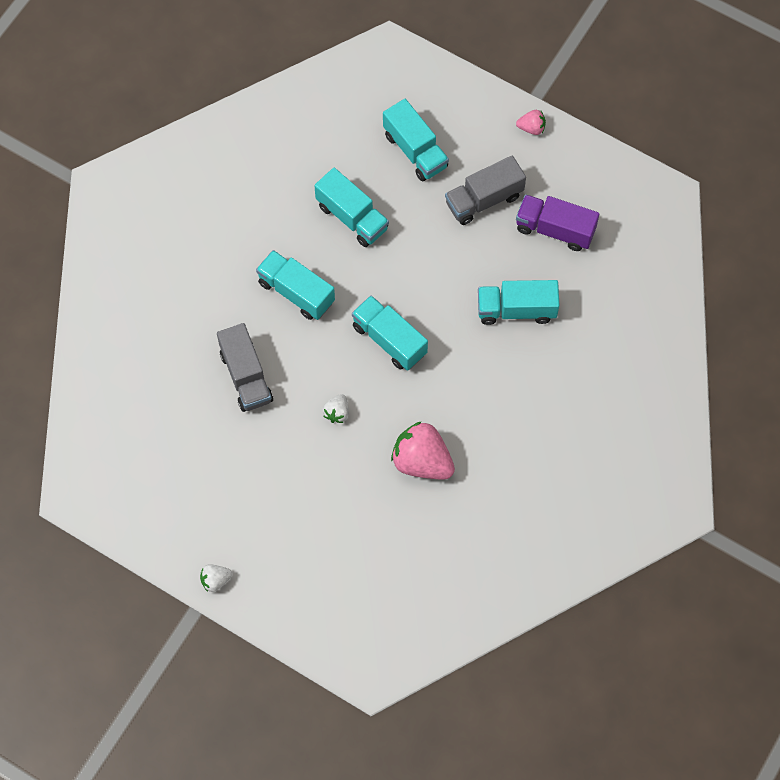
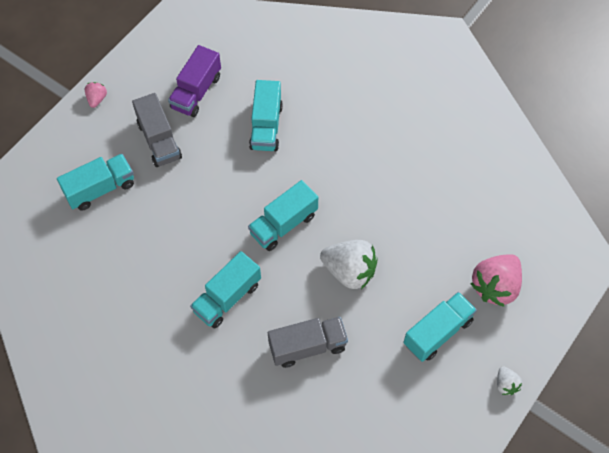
camera: 85 degrees left, 5 degrees down
(337, 413) = (349, 271): white strawberry -> white strawberry, size x2.05
(352, 217) = (158, 245): turquoise truck -> turquoise truck (437, 332)
(422, 461) = (399, 208): pink strawberry -> pink strawberry (495, 286)

